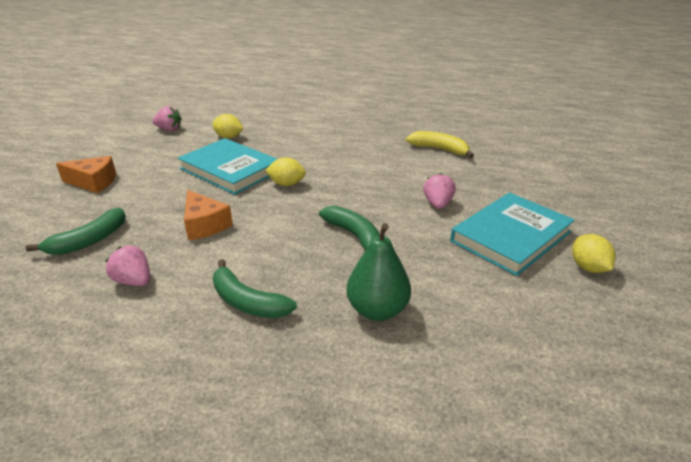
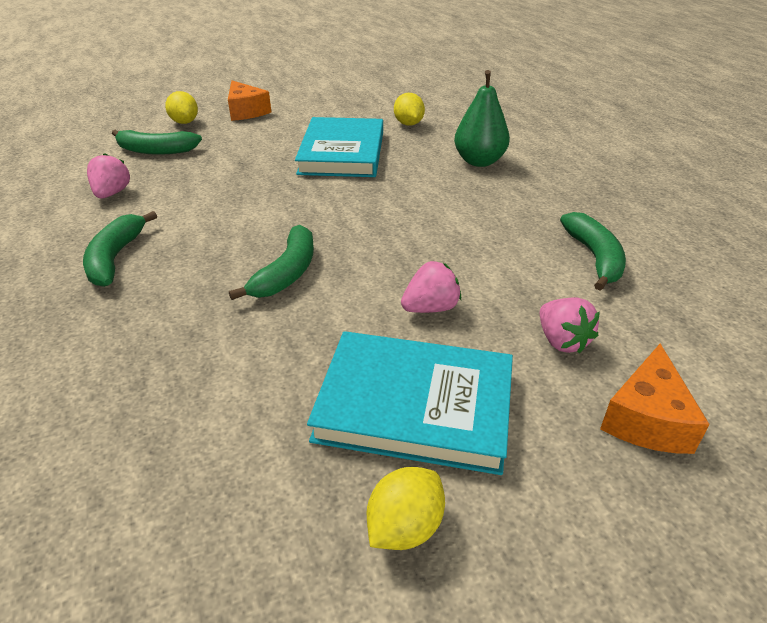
camera: 55 degrees right, 5 degrees up
(169, 129) = (381, 95): pink strawberry -> pink strawberry (562, 341)
(204, 225) = (226, 184): orange cheese -> orange cheese (646, 418)
(286, 184) = (351, 191): yellow lemon -> yellow lemon (184, 122)
(377, 310) = (149, 342): green pear -> green pear (479, 161)
(439, 149) = (594, 257): yellow banana -> green banana

